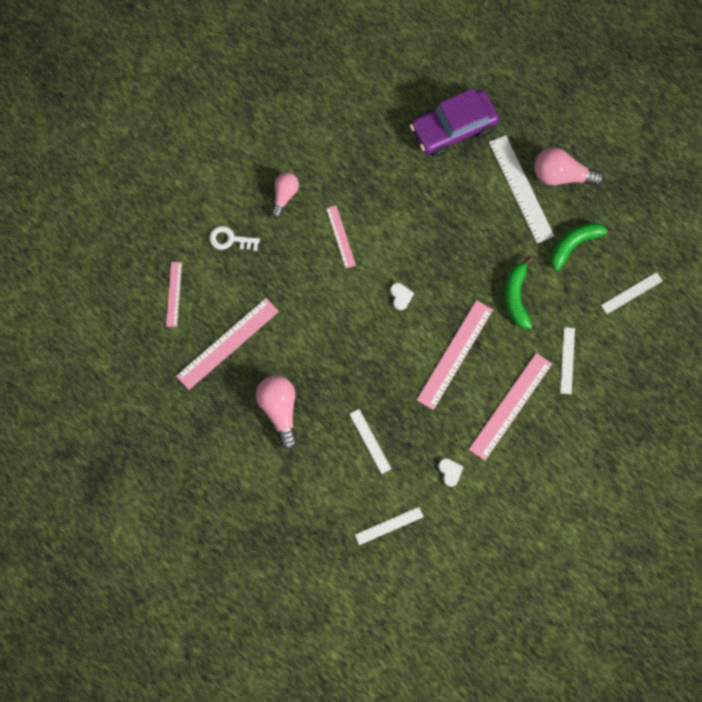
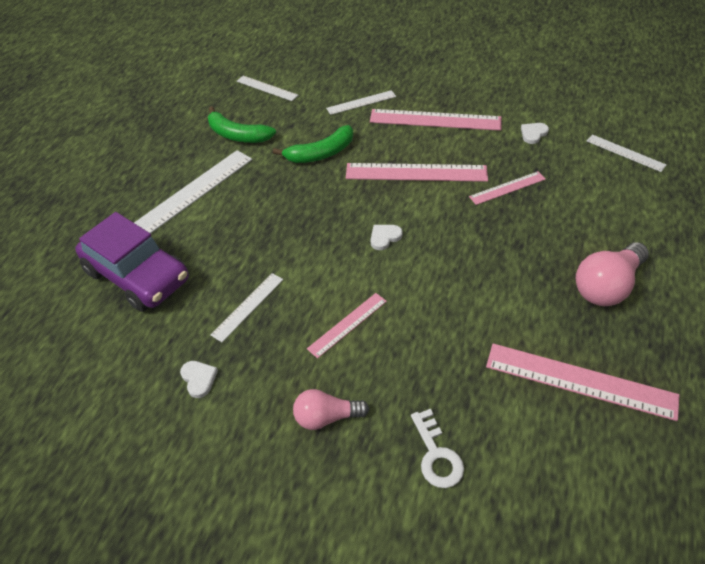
camera: 115 degrees left, 25 degrees down
(174, 294) = (572, 490): pink ruler -> pink ruler (507, 188)
(348, 138) = (199, 379): none -> white heart
(370, 441) = (562, 197): white ruler -> white ruler (247, 306)
(562, 175) = (162, 168): pink light bulb -> none

